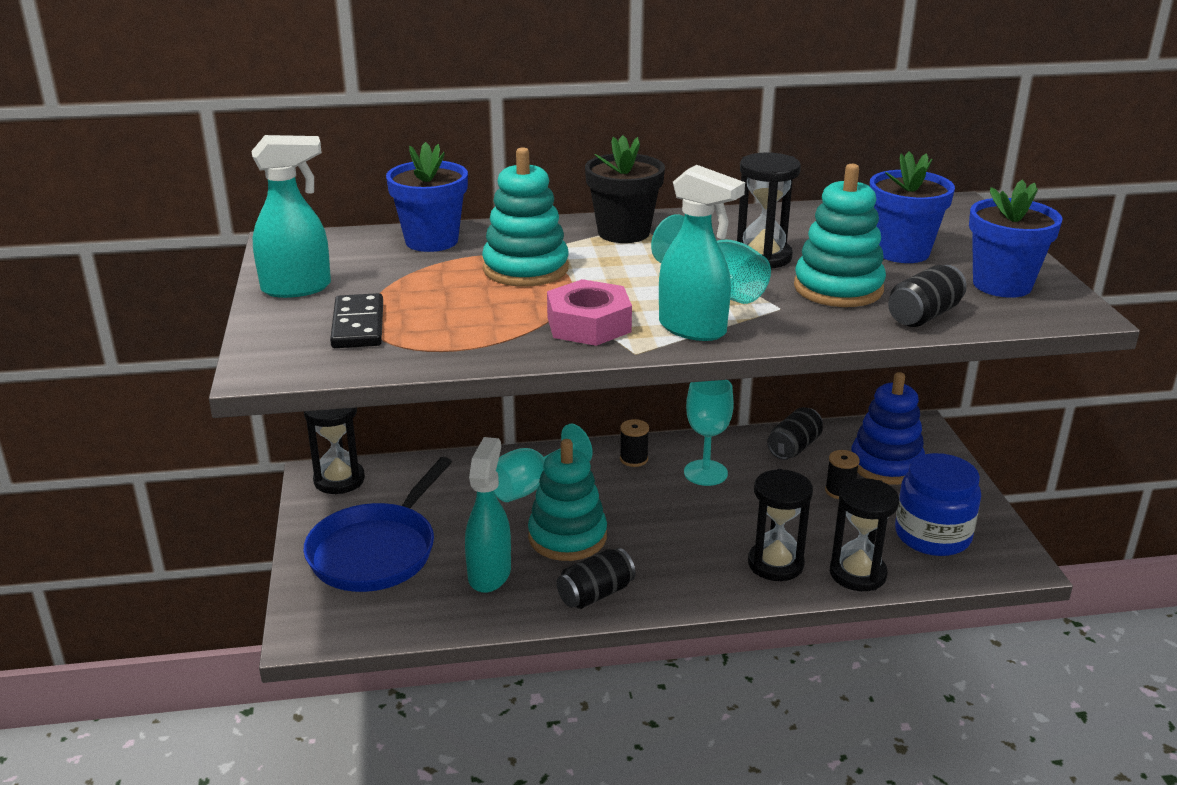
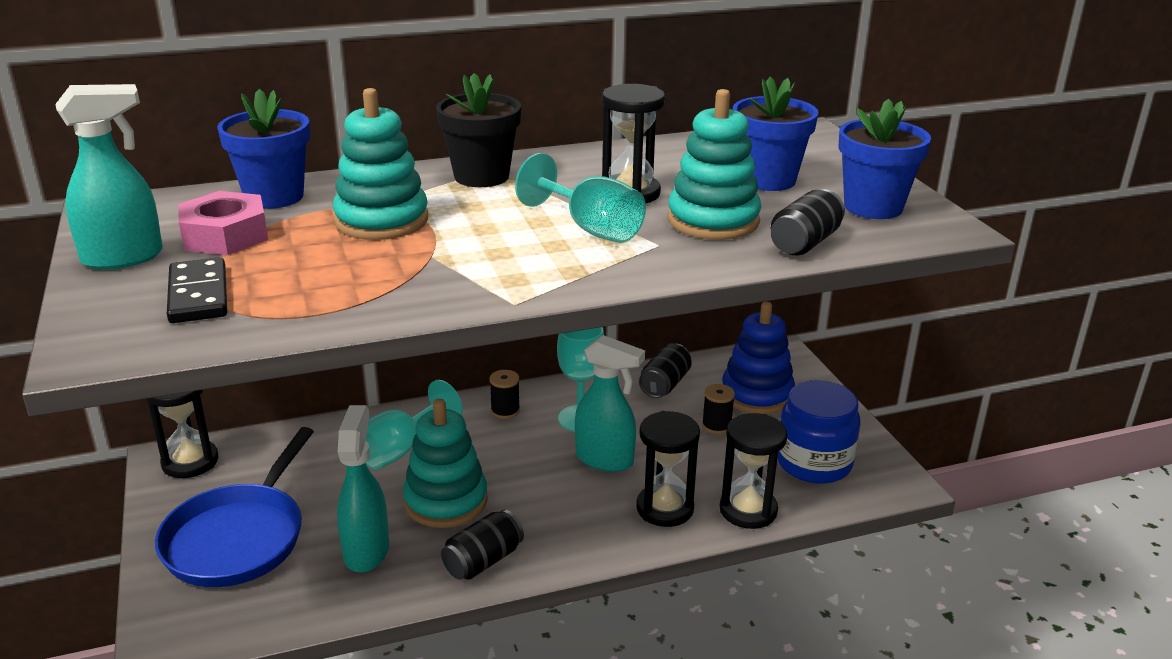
camera: 10 degrees left, 0 degrees up
(588, 324) = (459, 276): pink nut -> pink nut (225, 235)
(693, 329) = (572, 273): turquoise spray bottle -> turquoise spray bottle (605, 460)

